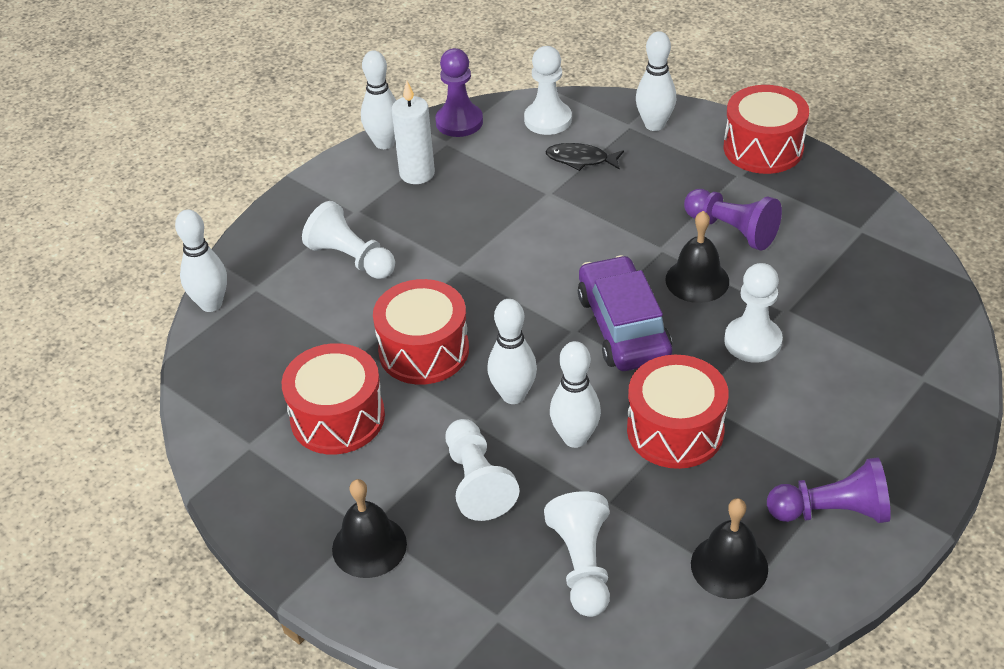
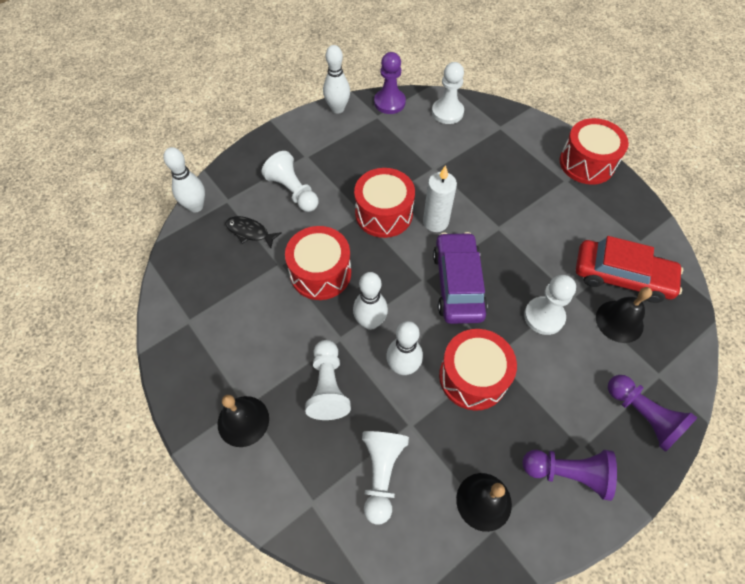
camera: 10 degrees right, 15 degrees up
(337, 417) = (251, 312): red drum -> red drum (384, 214)
(417, 173) = (352, 136): white candle -> white candle (435, 222)
(581, 159) = (461, 147): black fish -> black fish (250, 232)
(654, 125) = (517, 130): white bowling pin -> none
(697, 280) = (517, 258): black bell -> black bell (619, 321)
(732, 230) = (550, 223): purple pawn -> purple pawn (643, 416)
(846, 275) = (622, 276): none -> red car

